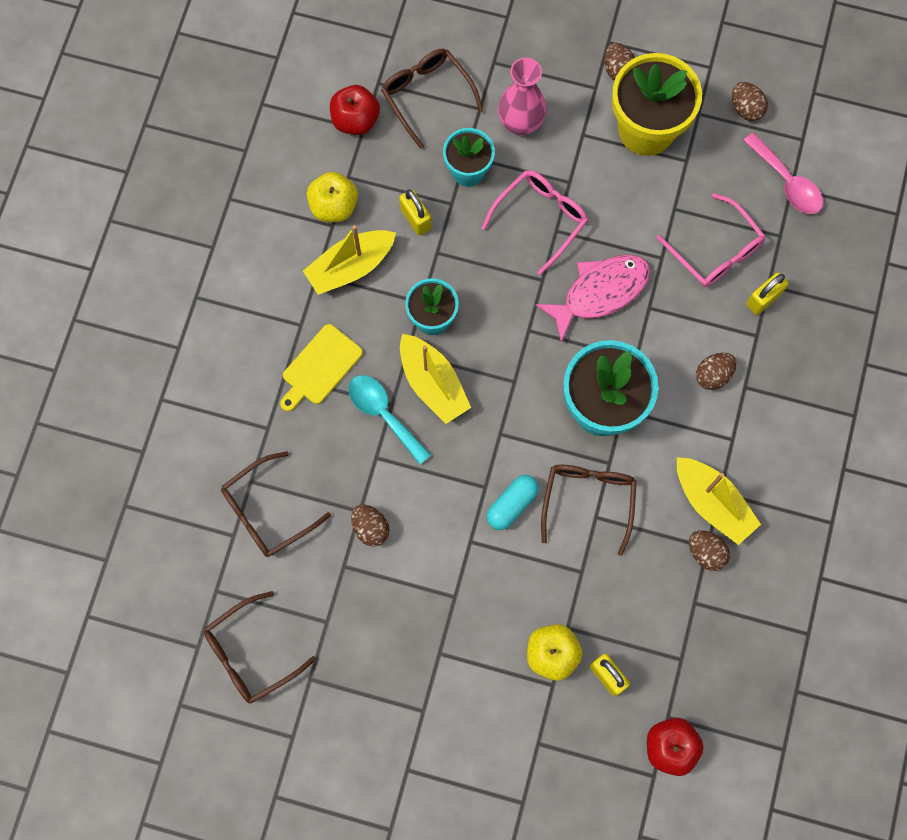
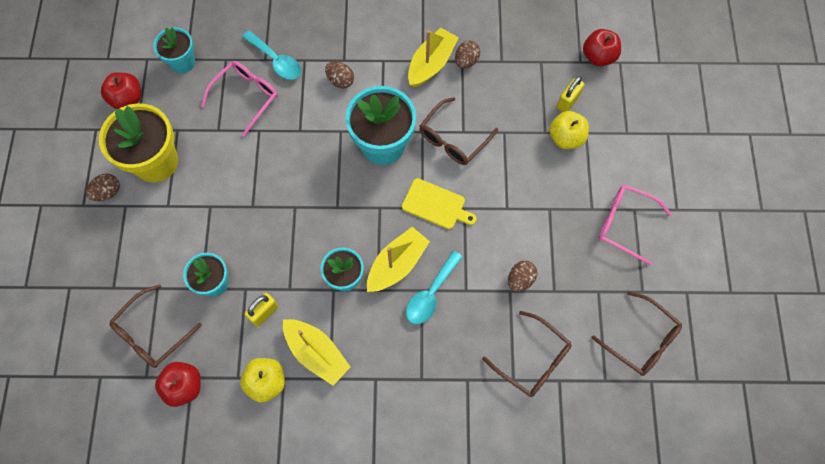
camera: 105 degrees left, 5 degrees down
(320, 367) = (407, 353): yellow cutting board -> yellow cutting board (436, 205)
(512, 504) = (471, 187): turquoise capsule -> none
(520, 123) = (165, 253): pink vase -> none
(541, 218) = (245, 219): pink glasses -> pink glasses (624, 224)
(588, 500) = (453, 139): brown glasses -> brown glasses turned 45 degrees counterclockwise
(600, 292) = (295, 165): pink fish -> none
(746, 108) = (127, 99): brown egg -> red apple
(763, 299) = (276, 61): yellow padlock -> turquoise spoon
(786, 182) = (183, 62): pink spoon -> turquoise flower pot

